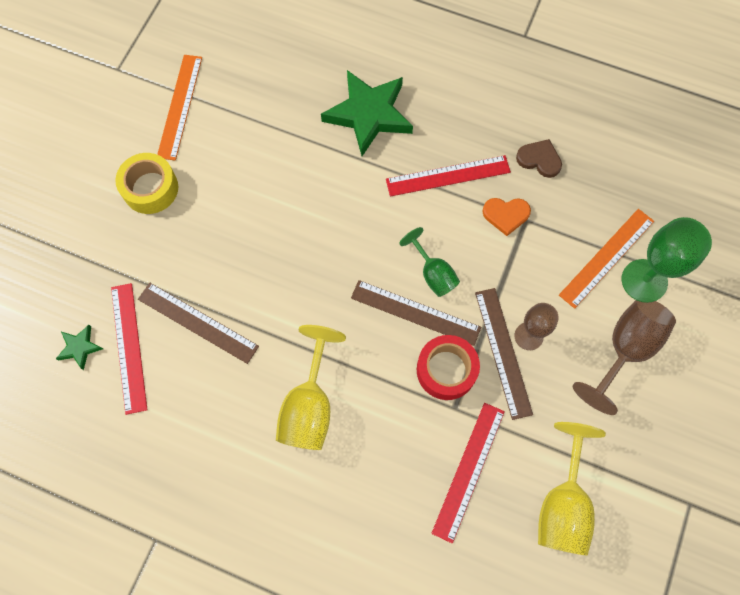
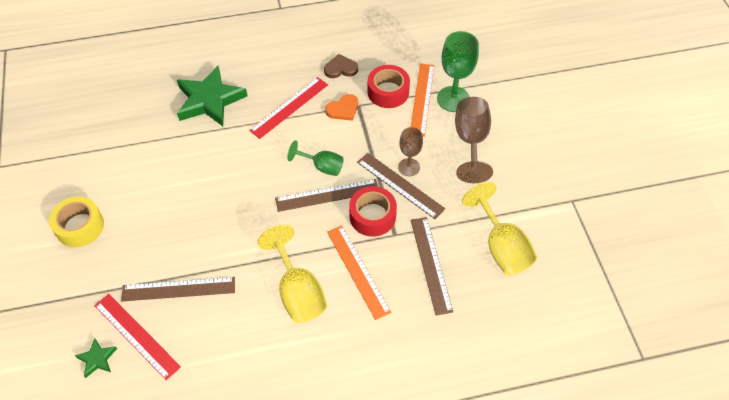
camera: 35 degrees left, 15 degrees down
(180, 106) = (66, 164): orange ruler -> orange ruler (358, 271)
(468, 471) = (430, 264): red ruler -> brown ruler
(573, 224) = (388, 92): none -> red tape

